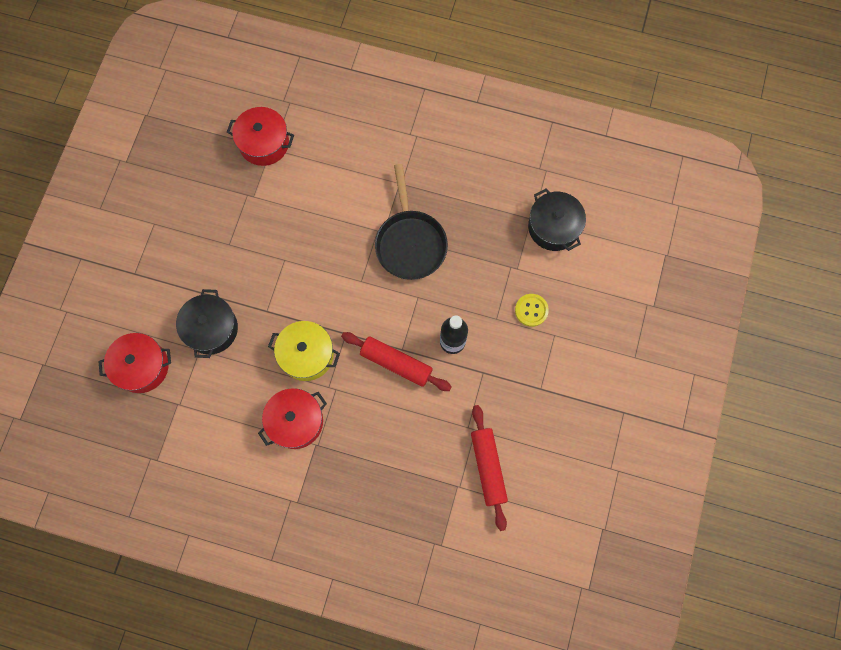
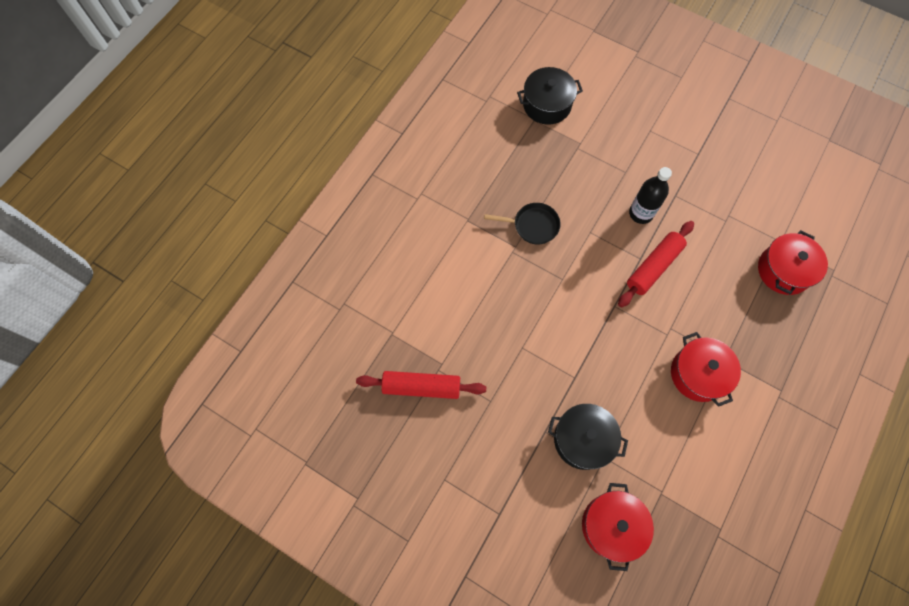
camera: 75 degrees left, 5 degrees down
(264, 143) = (383, 340): red pot -> red pot (784, 270)
(306, 355) = (630, 348): yellow pot -> none
(410, 243) = (533, 225): black pan -> black pan, size x0.63
(488, 467) = (765, 213): red rolling pin -> red rolling pin (421, 387)
(531, 310) = (623, 142): yellow button -> none

